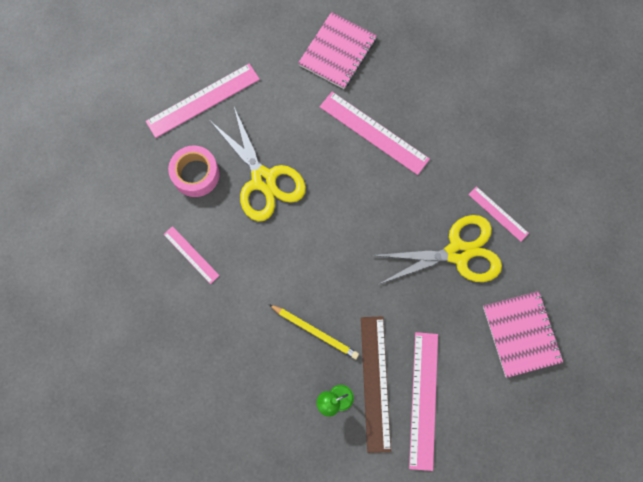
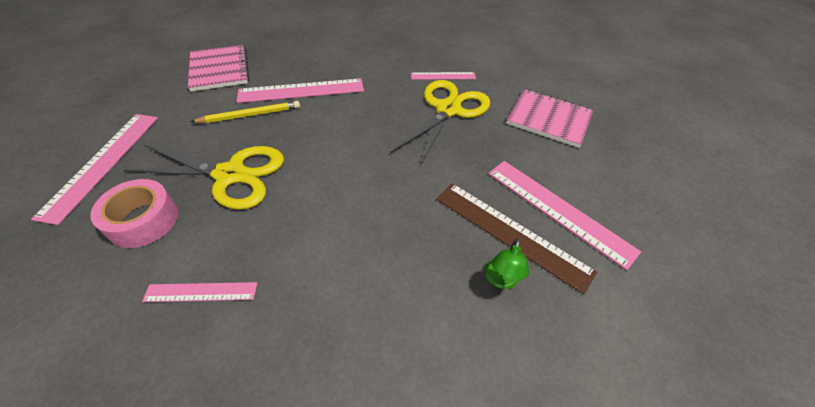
camera: 50 degrees left, 25 degrees down
(314, 331) = (412, 243): yellow pencil -> yellow pencil (250, 115)

